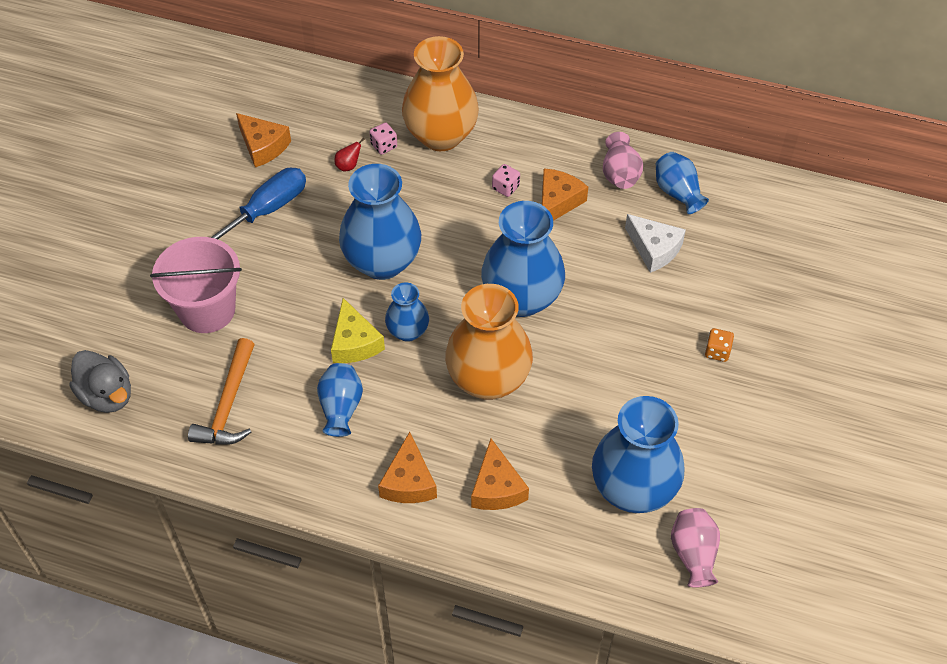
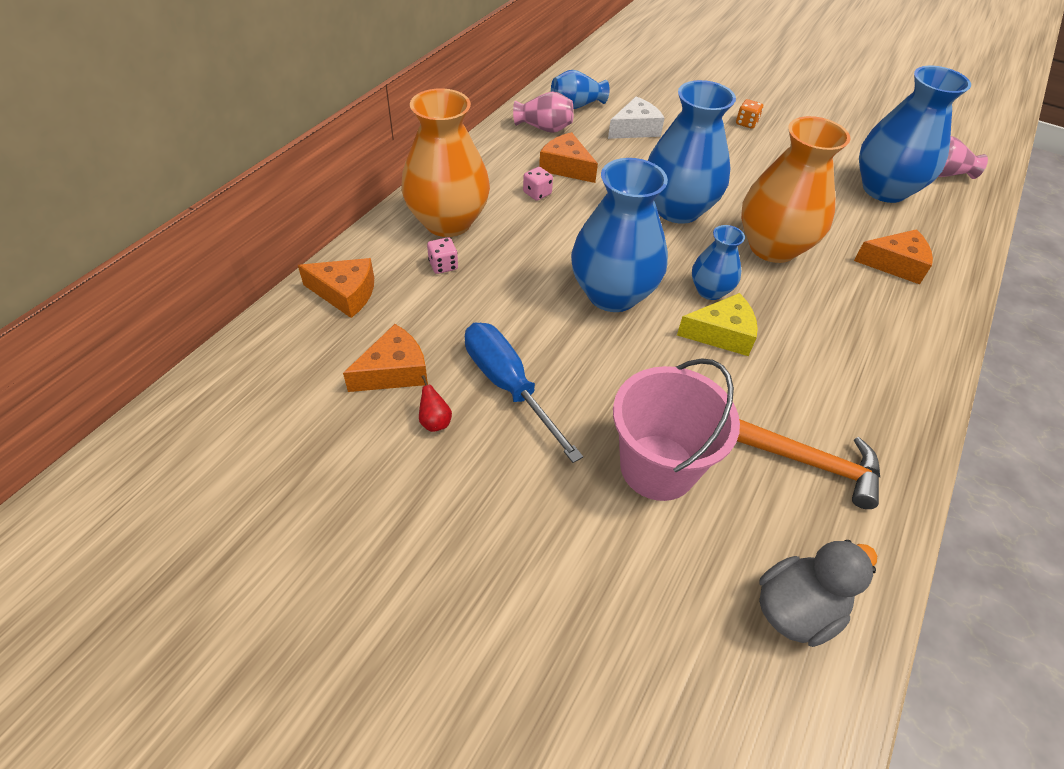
camera: 80 degrees left, 5 degrees down
(341, 408) = (809, 358): blue vase -> none
(348, 166) = (462, 298): red pear -> red pear (435, 422)
(409, 481) = (897, 321): orange cheese -> orange cheese (345, 293)

